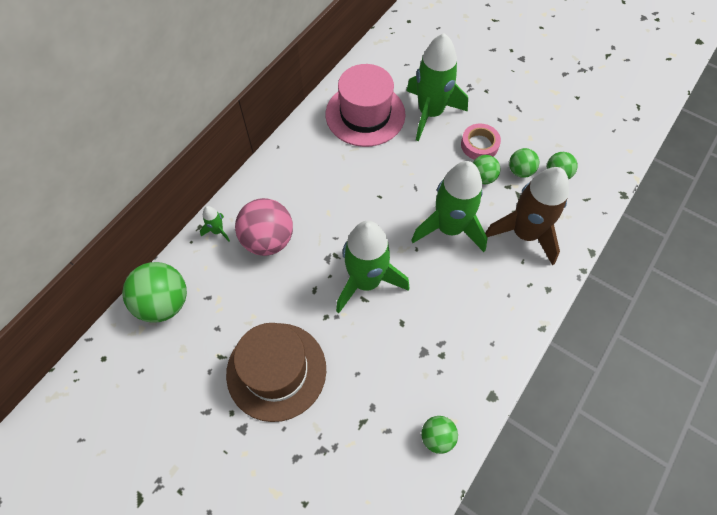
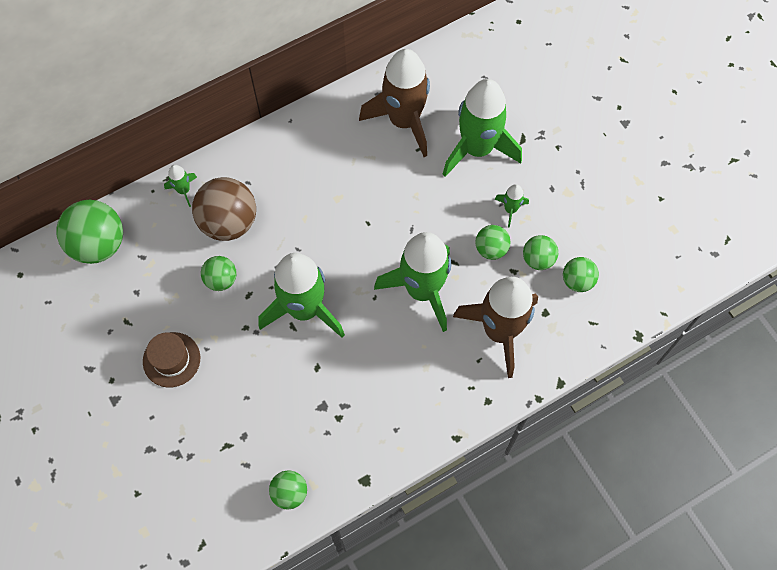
camera: 25 degrees right, 5 degrees up
(268, 240) = (229, 222): pink ball -> brown ball
(276, 371) = (171, 359): brown hat -> brown hat, size x0.54
(285, 287) = (221, 279): none -> green ball
(365, 114) = (403, 121): pink hat -> brown rocket
(479, 145) = (510, 209): pink tape -> green rocket

